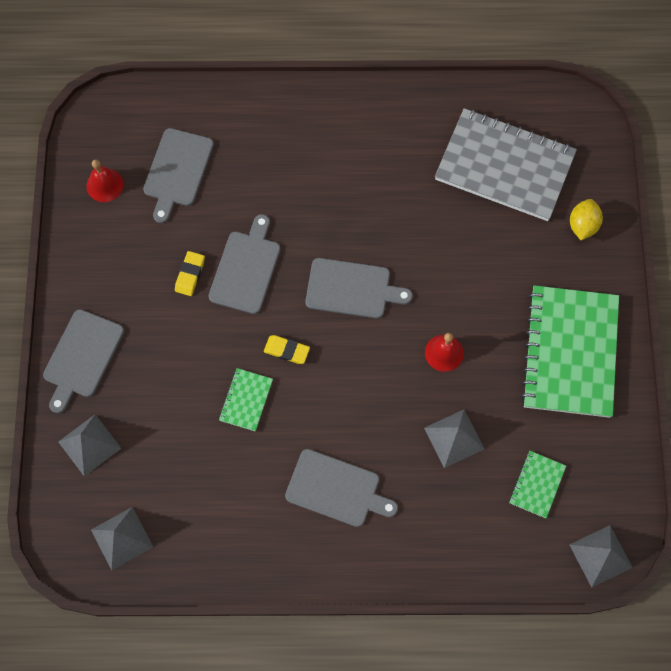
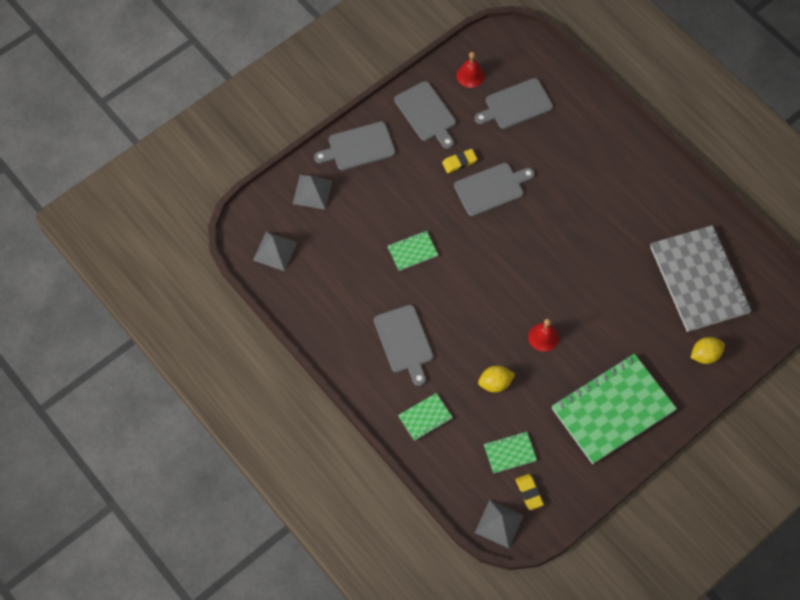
camera: 50 degrees right, 5 degrees down
(286, 350) = (462, 249): yellow eraser -> yellow eraser (529, 492)
(352, 289) = (534, 255): grey cutting board -> grey cutting board (426, 114)
(434, 536) = (425, 417): none -> green notebook
(454, 438) = (495, 383): grey pyramid -> yellow lemon

